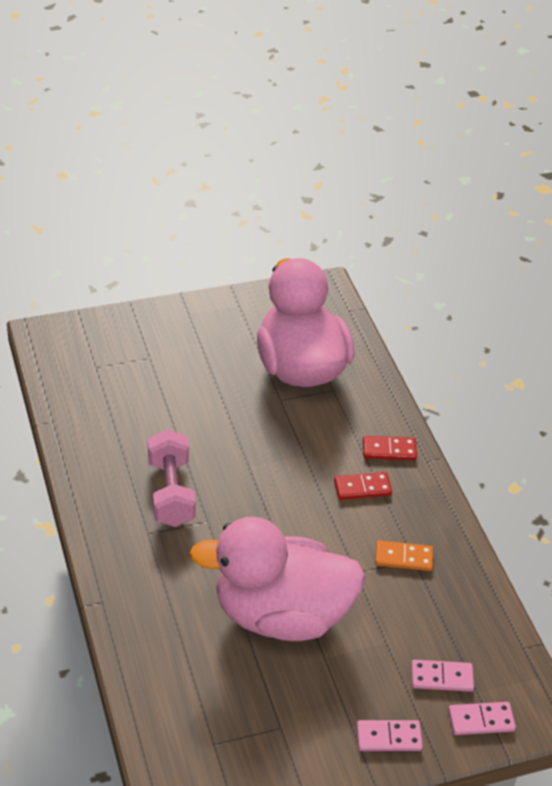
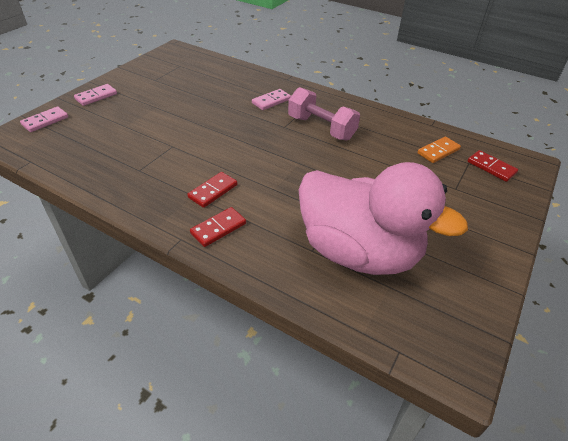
camera: 140 degrees right, 0 degrees up
(85, 351) = (491, 167): none -> red domino
(281, 615) = (196, 111): pink duck -> none
(403, 557) = (147, 167): orange domino -> orange domino (438, 151)
(441, 677) = (80, 126): pink domino -> pink domino (271, 101)

